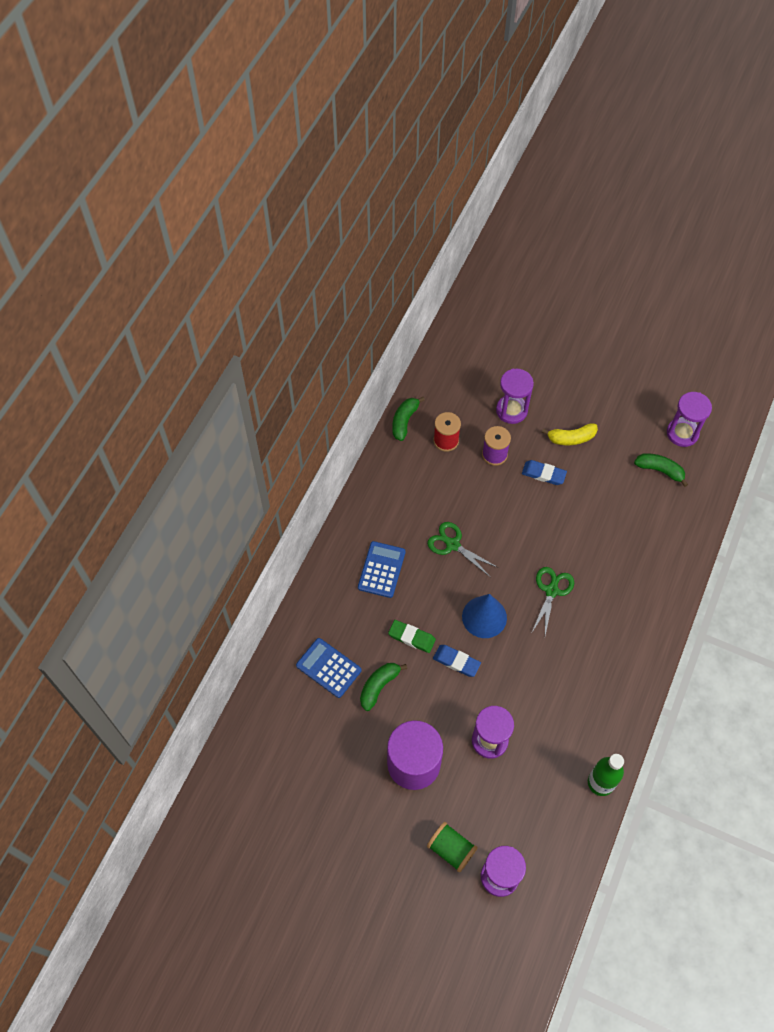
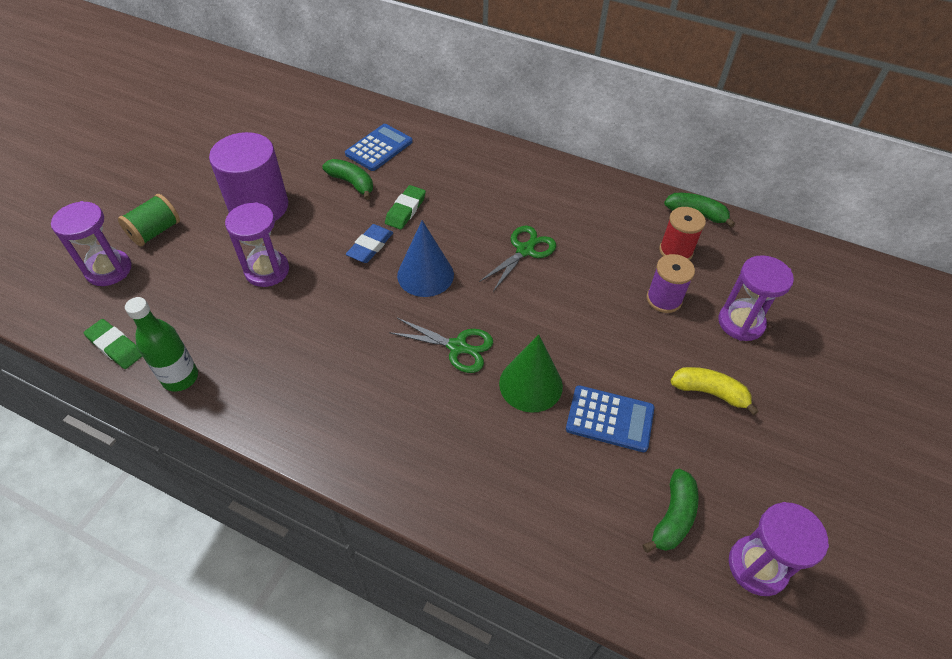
camera: 90 degrees right, 10 degrees down
(381, 570) = (491, 189): blue calculator -> blue calculator (609, 419)
(543, 474) = (641, 352): blue eraser -> none
(571, 438) = (709, 392): yellow banana -> yellow banana turned 120 degrees clockwise
(577, 543) = (530, 384): none -> green cone
(578, 842) = (115, 346): none -> green eraser

